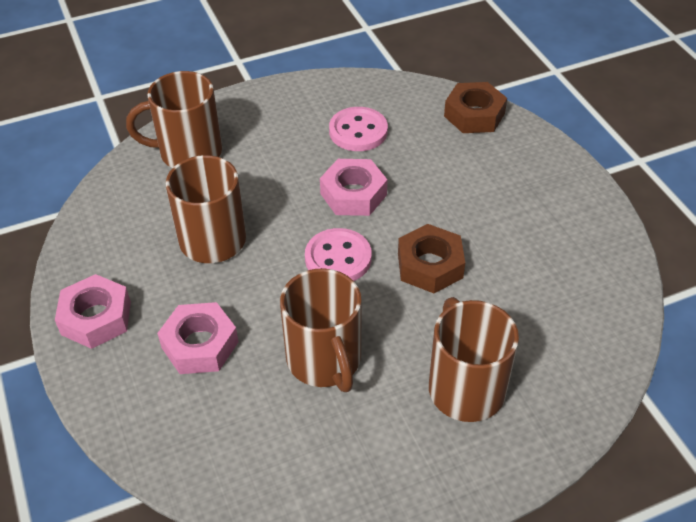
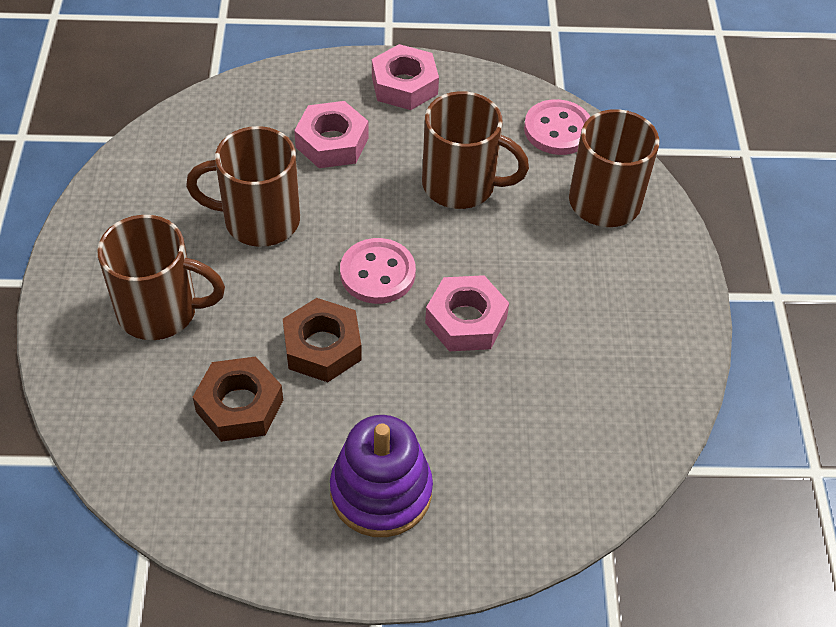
camera: 110 degrees right, 5 degrees up
(358, 131) = (575, 366): pink button -> pink button (557, 130)
(474, 115) = (553, 511): brown nut -> brown nut (239, 406)
(522, 193) = (381, 492): none -> purple stacking toy

